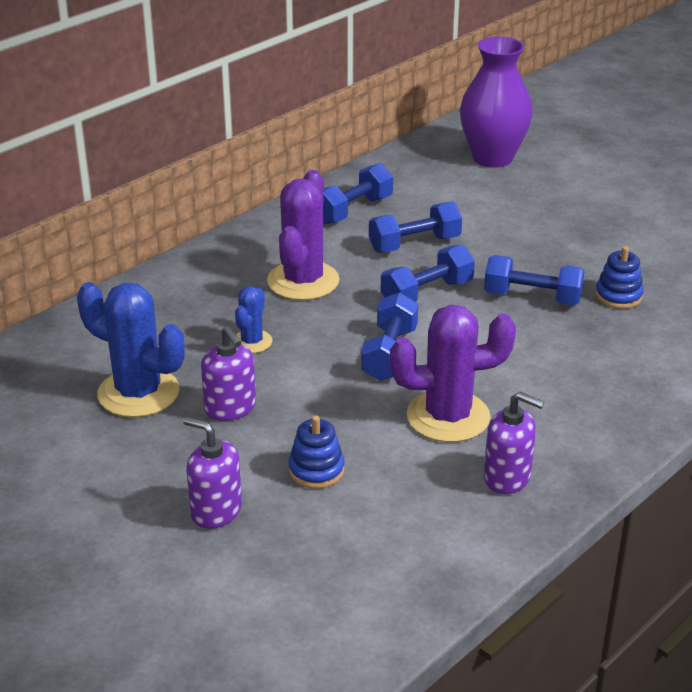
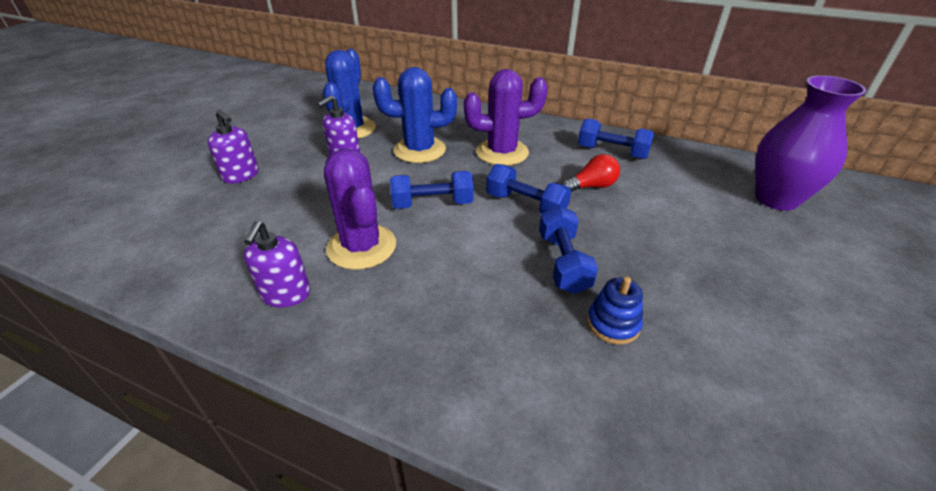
camera: 70 degrees right, 5 degrees up
(216, 511) = (241, 175): purple soap dispenser -> purple soap dispenser turned 120 degrees clockwise
(251, 342) = (419, 150): blue cactus -> blue cactus, size x1.88
(316, 470) = (285, 201): blue stacking toy -> none
(414, 244) = (591, 186): blue dumbbell -> red light bulb

